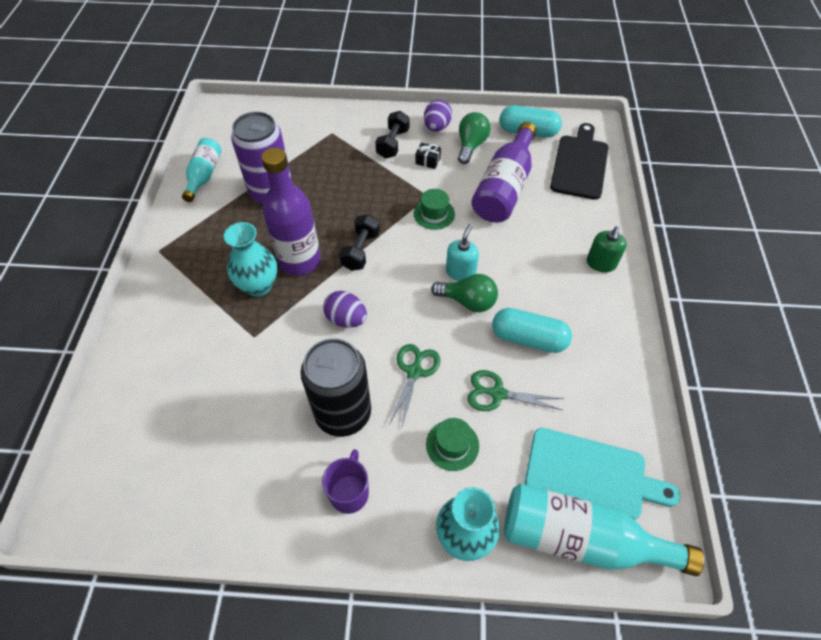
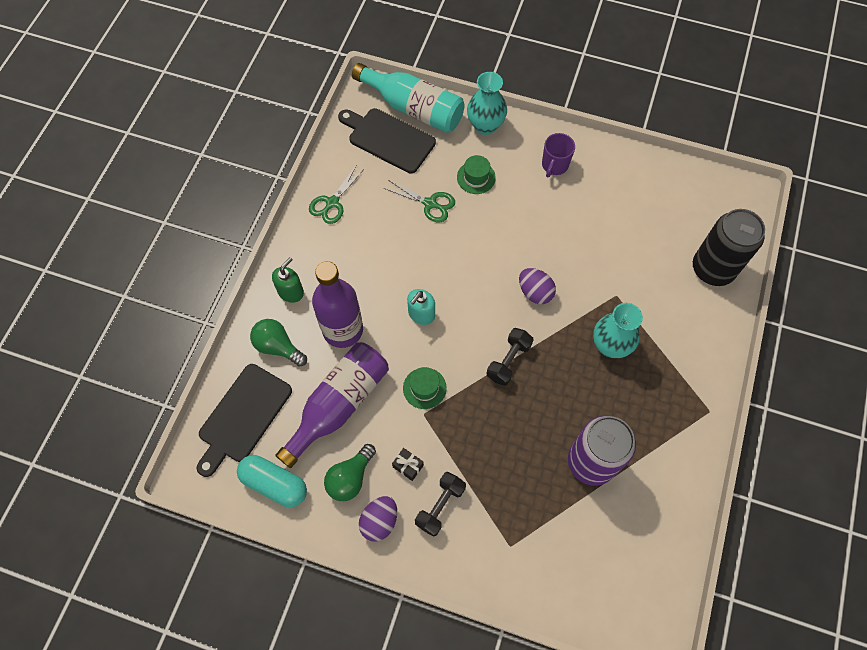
camera: 165 degrees left, 10 degrees up
(204, 175) = (667, 510): turquoise bottle -> none
(299, 260) = (569, 364): purple bottle -> purple bottle (343, 330)
(343, 413) = (550, 216): black can -> black can (712, 269)
(414, 372) = (489, 234): green scissors -> green scissors (332, 203)
(468, 301) = (425, 284): green light bulb -> green light bulb (278, 347)
(528, 338) = (388, 239): turquoise capsule -> none
(591, 474) = (388, 139): turquoise cutting board -> black cutting board

